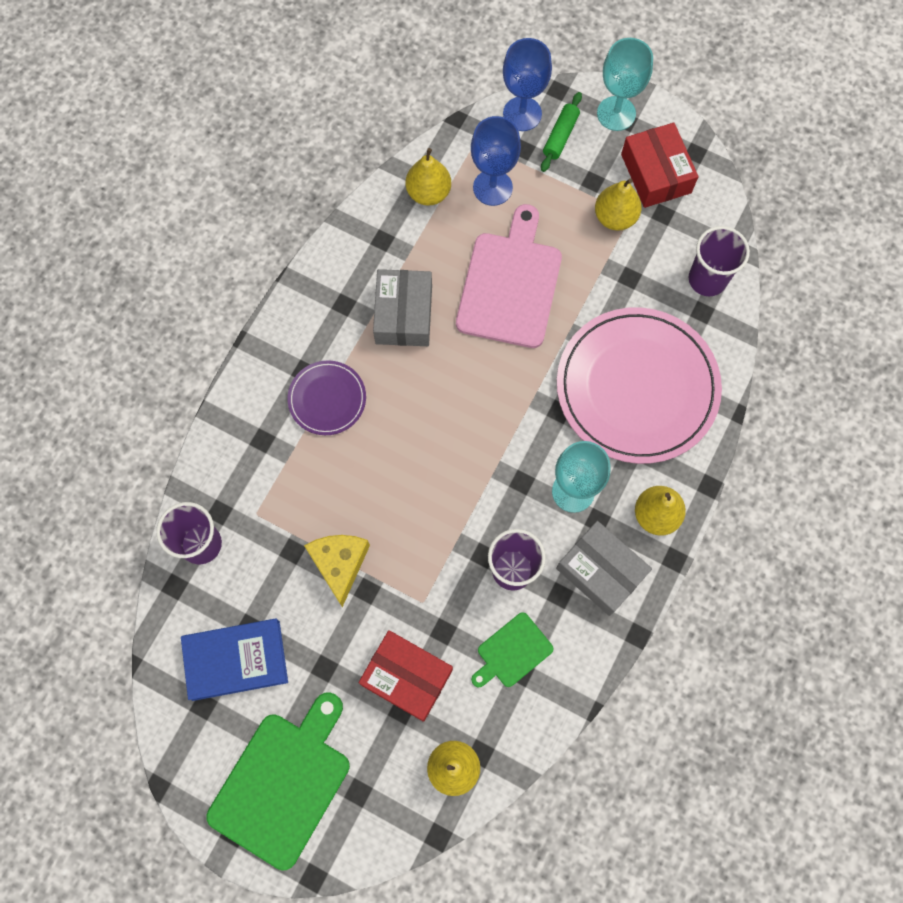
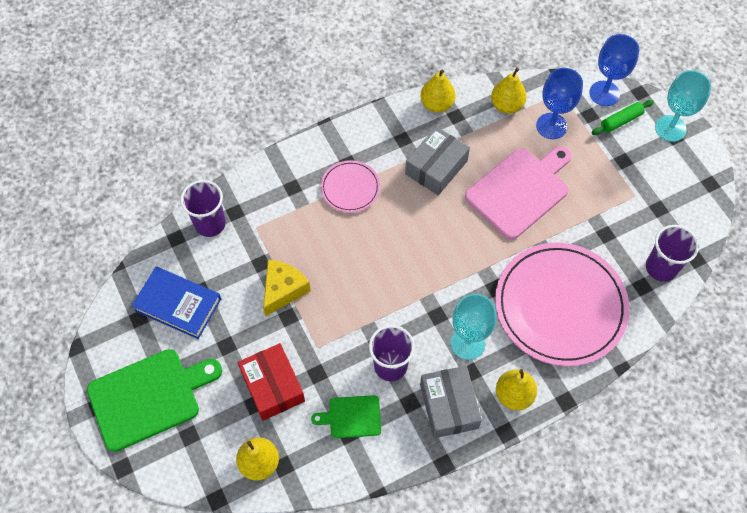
camera: 35 degrees right, 10 degrees down
(327, 399) = (350, 188): purple plate -> pink plate
(615, 217) = (623, 191): yellow pear -> yellow pear (436, 104)
(656, 173) = (672, 180): red box -> none

